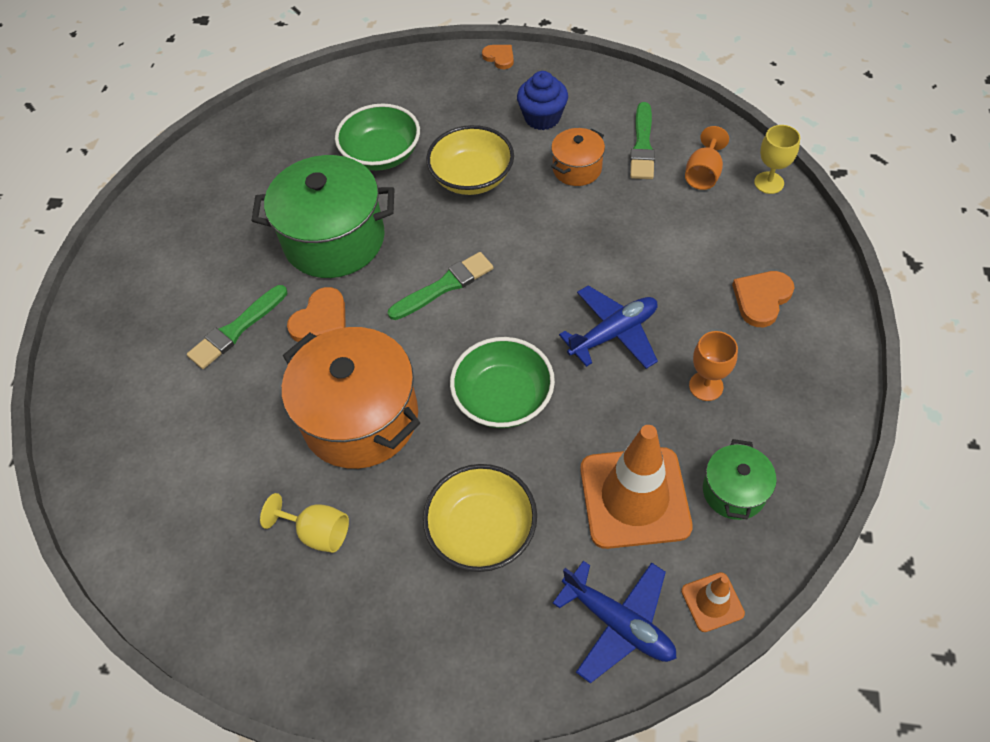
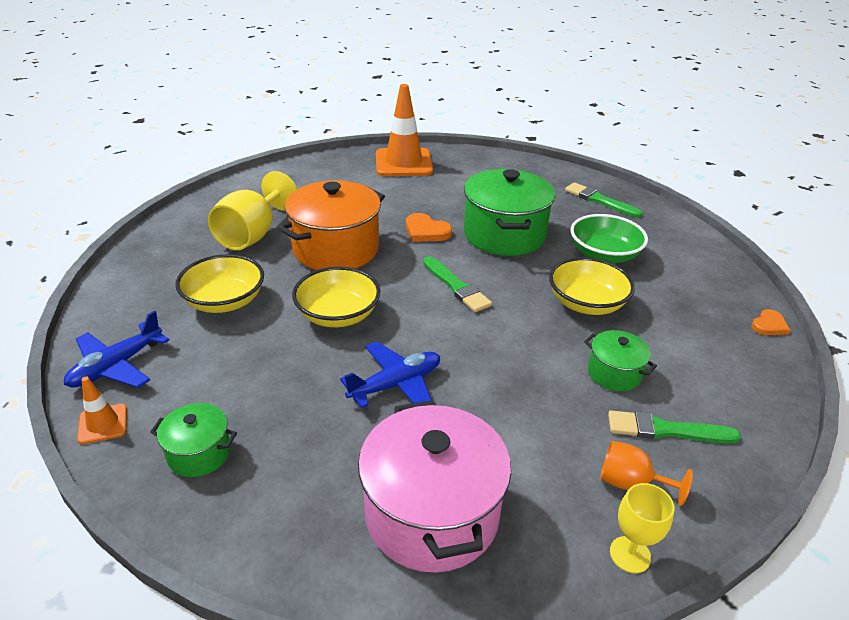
camera: 85 degrees right, 20 degrees down
(236, 329) = (420, 200): green brush -> green brush (599, 200)
(318, 532) = (252, 235): yellow goblet -> yellow goblet, size x1.79
(503, 398) = (338, 315): green bowl -> yellow bowl
(542, 117) = (685, 352): blue cupcake -> none
(577, 169) = (614, 373): orange pot -> green pot
(613, 333) = (396, 384): blue plane -> blue plane turned 90 degrees counterclockwise
(634, 497) = (219, 384): orange traffic cone -> orange traffic cone (403, 163)
(706, 386) = (322, 447): orange goblet -> none
(761, 299) = (431, 514): orange heart -> pink pot

